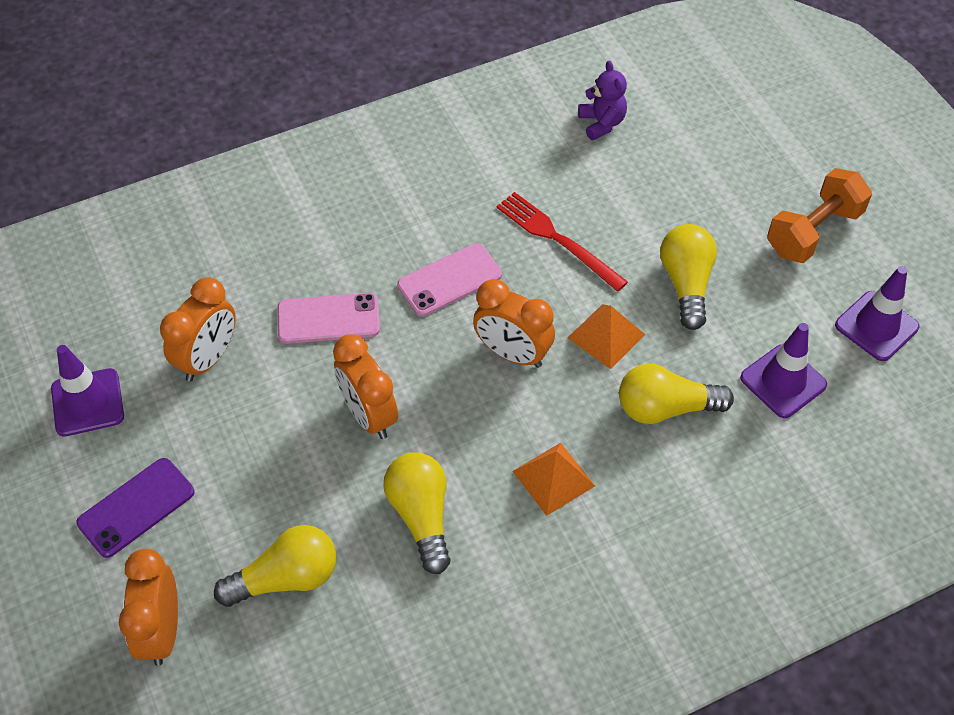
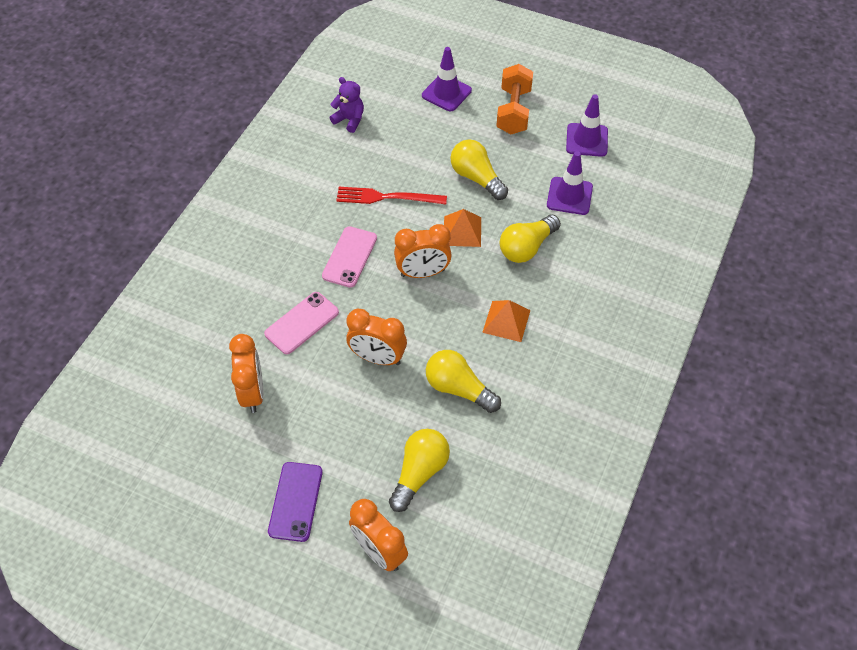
camera: 40 degrees left, 0 degrees up
(87, 402) = (203, 468): purple traffic cone -> purple traffic cone (446, 93)

